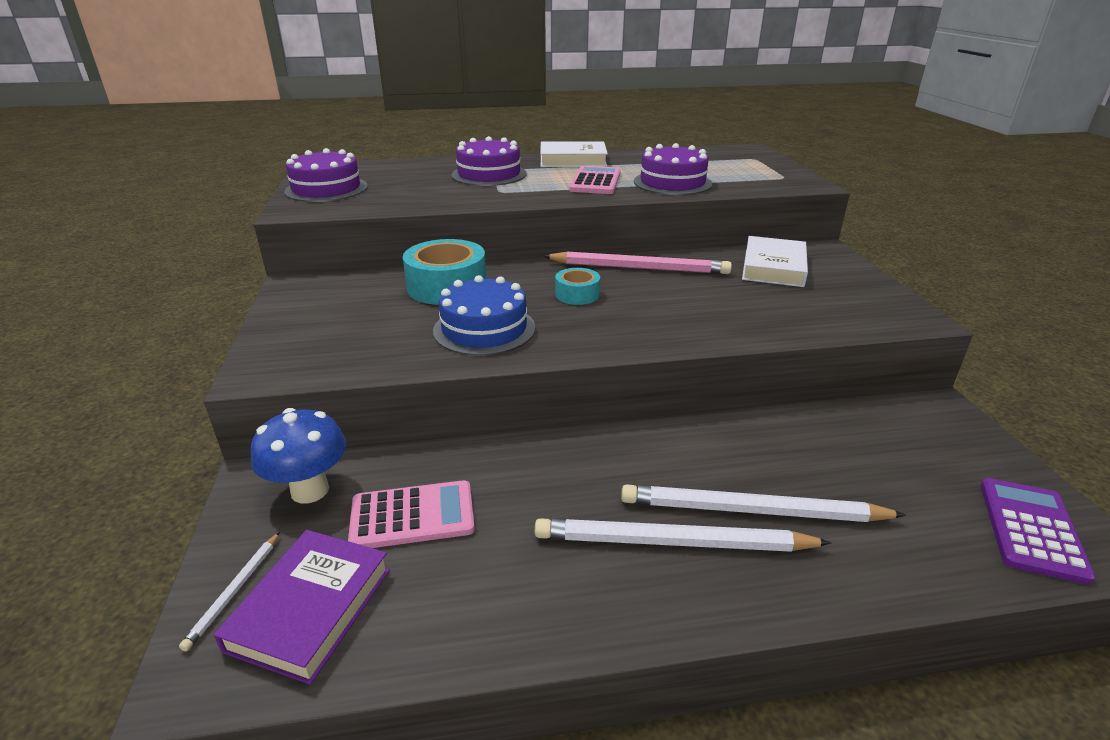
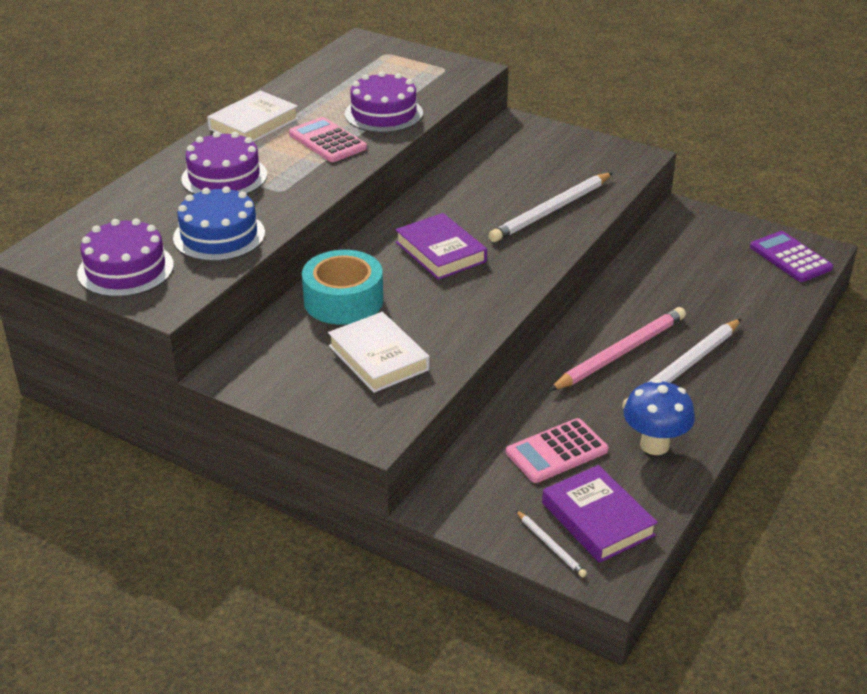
camera: 50 degrees left, 5 degrees up
(310, 490) = (480, 486): blue mushroom -> blue mushroom (654, 445)
(412, 516) = (557, 452): pink calculator -> pink calculator turned 150 degrees counterclockwise
(484, 329) = (439, 313): blue cake -> blue cake (219, 235)
(577, 294) = (440, 252): turquoise tape -> purple book
(639, 268) = (435, 206): pink pencil -> pink pencil (620, 353)
(752, 511) = (689, 329): white pencil -> white pencil (551, 211)
(773, 267) = (512, 157): white book -> white book (378, 358)

